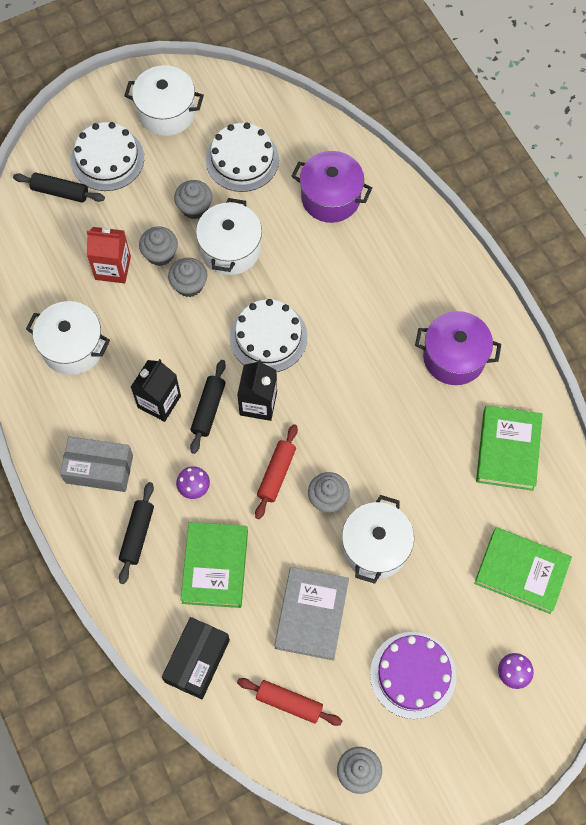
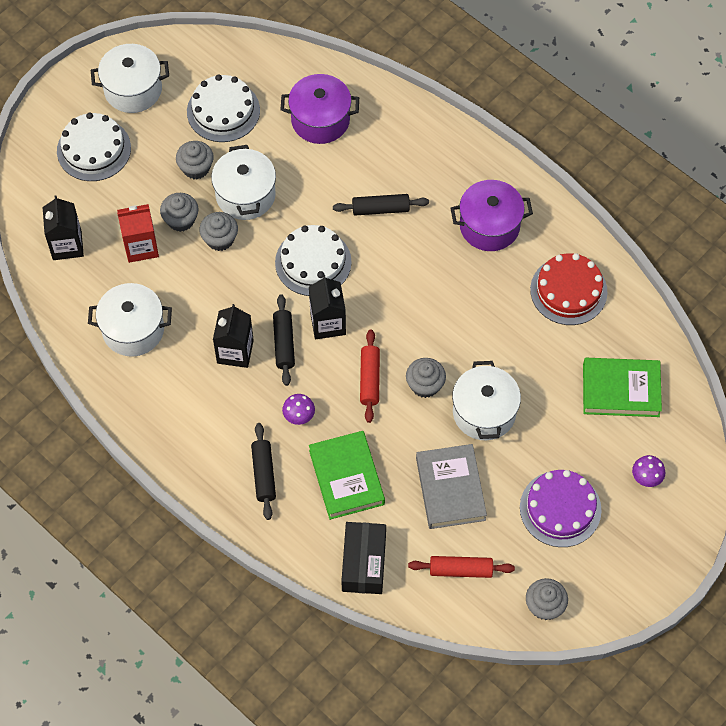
camera: 20 degrees left, 5 degrees down
(45, 244) = (67, 245): none -> black carton
(60, 192) = (61, 193): black rolling pin -> black rolling pin (380, 209)
(99, 469) = (204, 429): grey box -> none
(507, 450) = (568, 291): green book -> red cake

